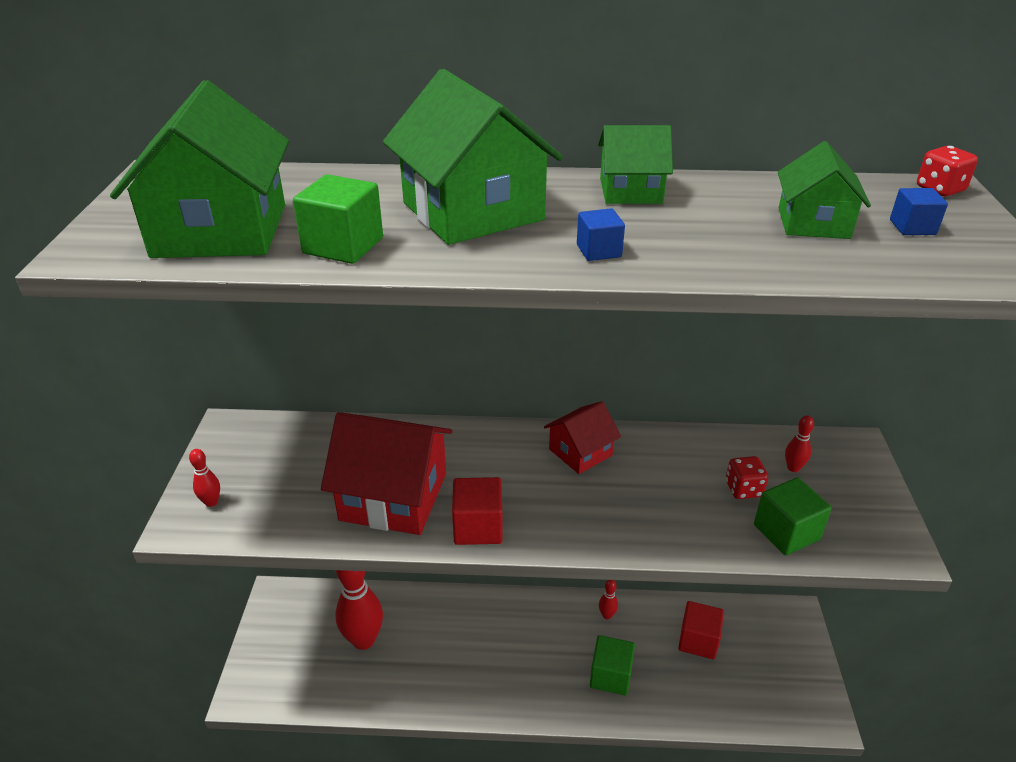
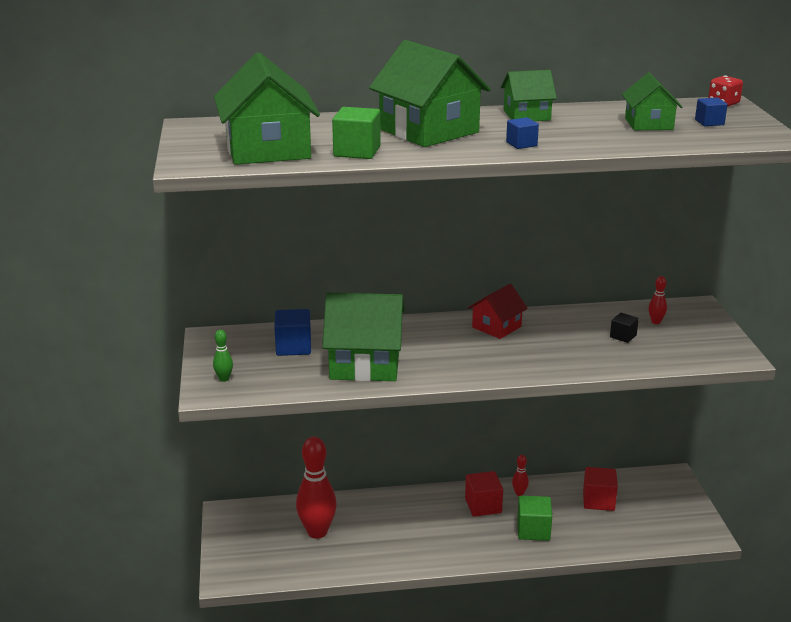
camera: 10 degrees left, 10 degrees down
(211, 502) = (224, 379): red bowling pin -> green bowling pin
(317, 457) = (293, 347): none -> blue cube
(393, 496) = (365, 363): red house -> green house
(478, 527) = (436, 373): red cube -> red cube (483, 506)
(743, 489) = (623, 336): red dice -> black cube
(786, 532) = (659, 355): green cube -> none

